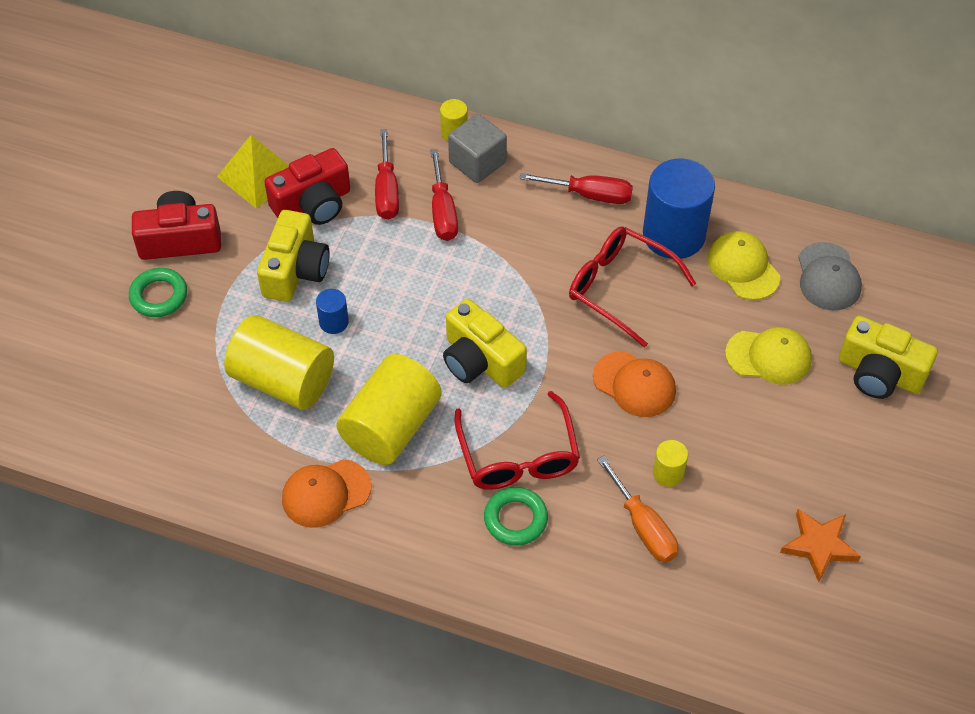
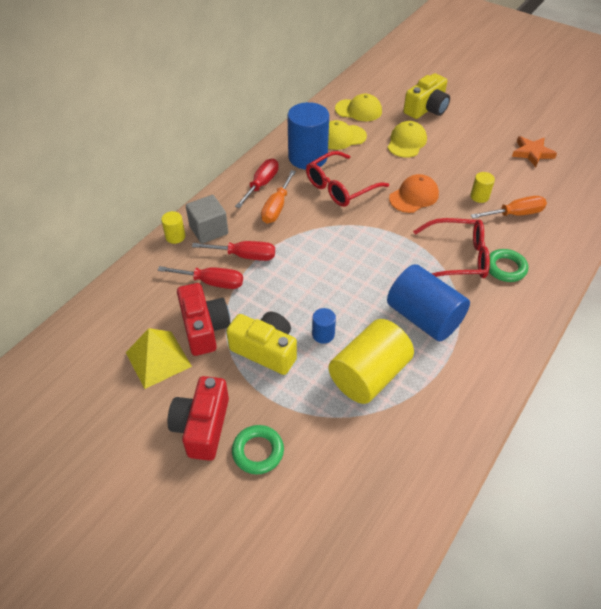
camera: 75 degrees left, 5 degrees down
(326, 493) = (475, 365): orange cap -> none
(391, 427) = (424, 317): yellow cylinder -> blue cylinder
(480, 360) = (379, 261): yellow camera -> none
(548, 223) = (276, 207): none -> orange screwdriver
(828, 277) = (358, 110): grey cap -> yellow cap

